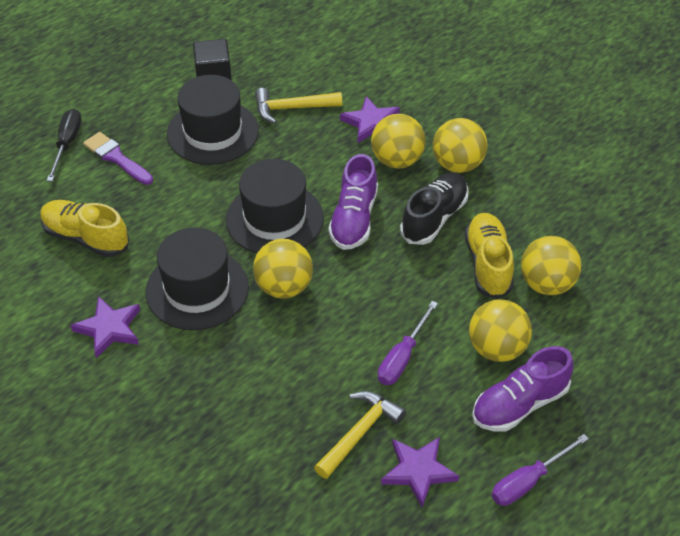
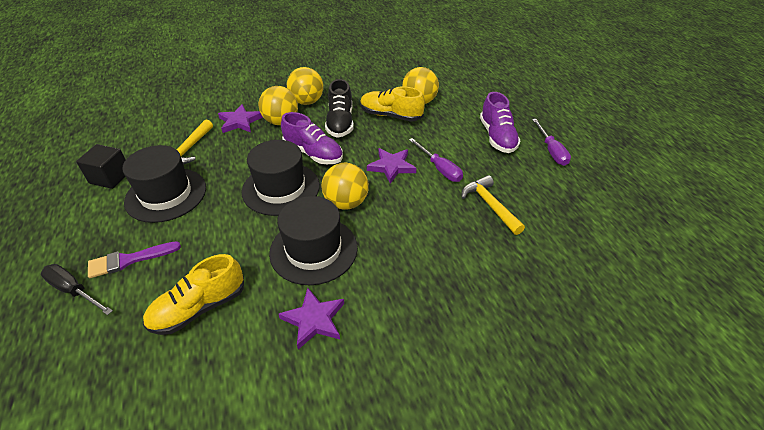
camera: 65 degrees left, 5 degrees down
(418, 471) = (529, 189): purple star -> purple star (391, 166)
(434, 218) = (340, 123): black shoe -> black shoe turned 150 degrees counterclockwise
(497, 348) = (454, 132): yellow ball -> none

